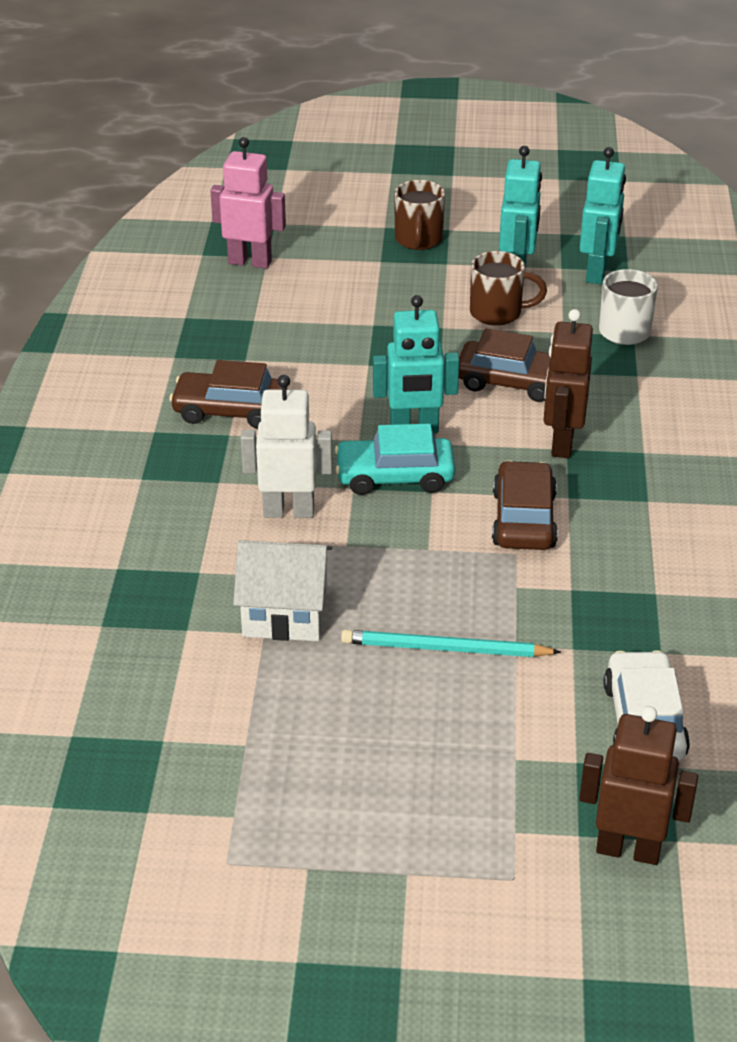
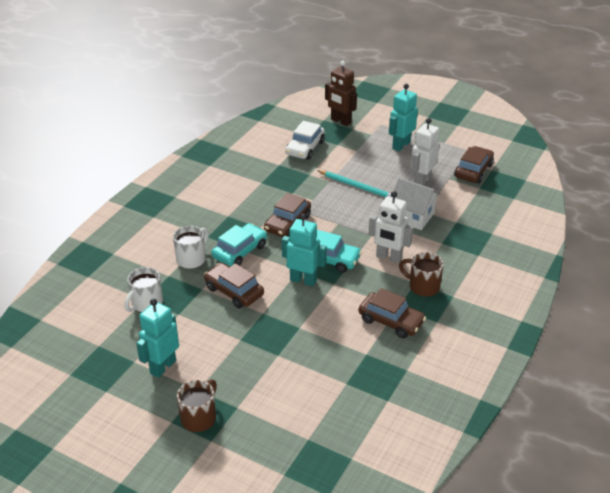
camera: 155 degrees left, 0 degrees up
(194, 789) = (473, 171): none -> brown car
(250, 262) = (322, 437): pink robot -> none
(308, 713) = (422, 181): none -> white robot
(498, 313) = (201, 338): brown mug -> brown mug (422, 286)
(561, 443) = (240, 251): brown robot -> turquoise car
(597, 273) = (118, 349): turquoise robot -> turquoise robot (401, 145)
(628, 408) = (192, 259): none -> white mug

